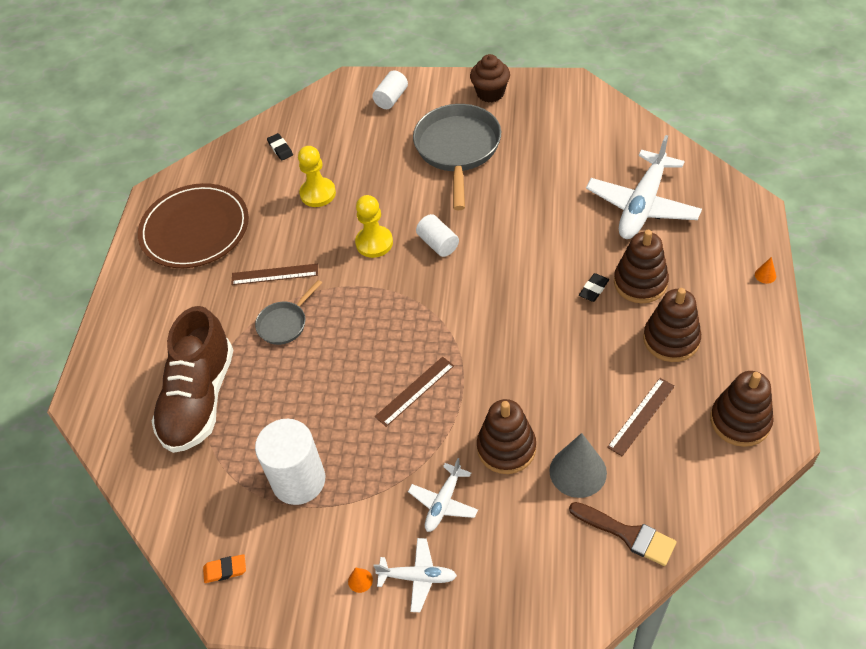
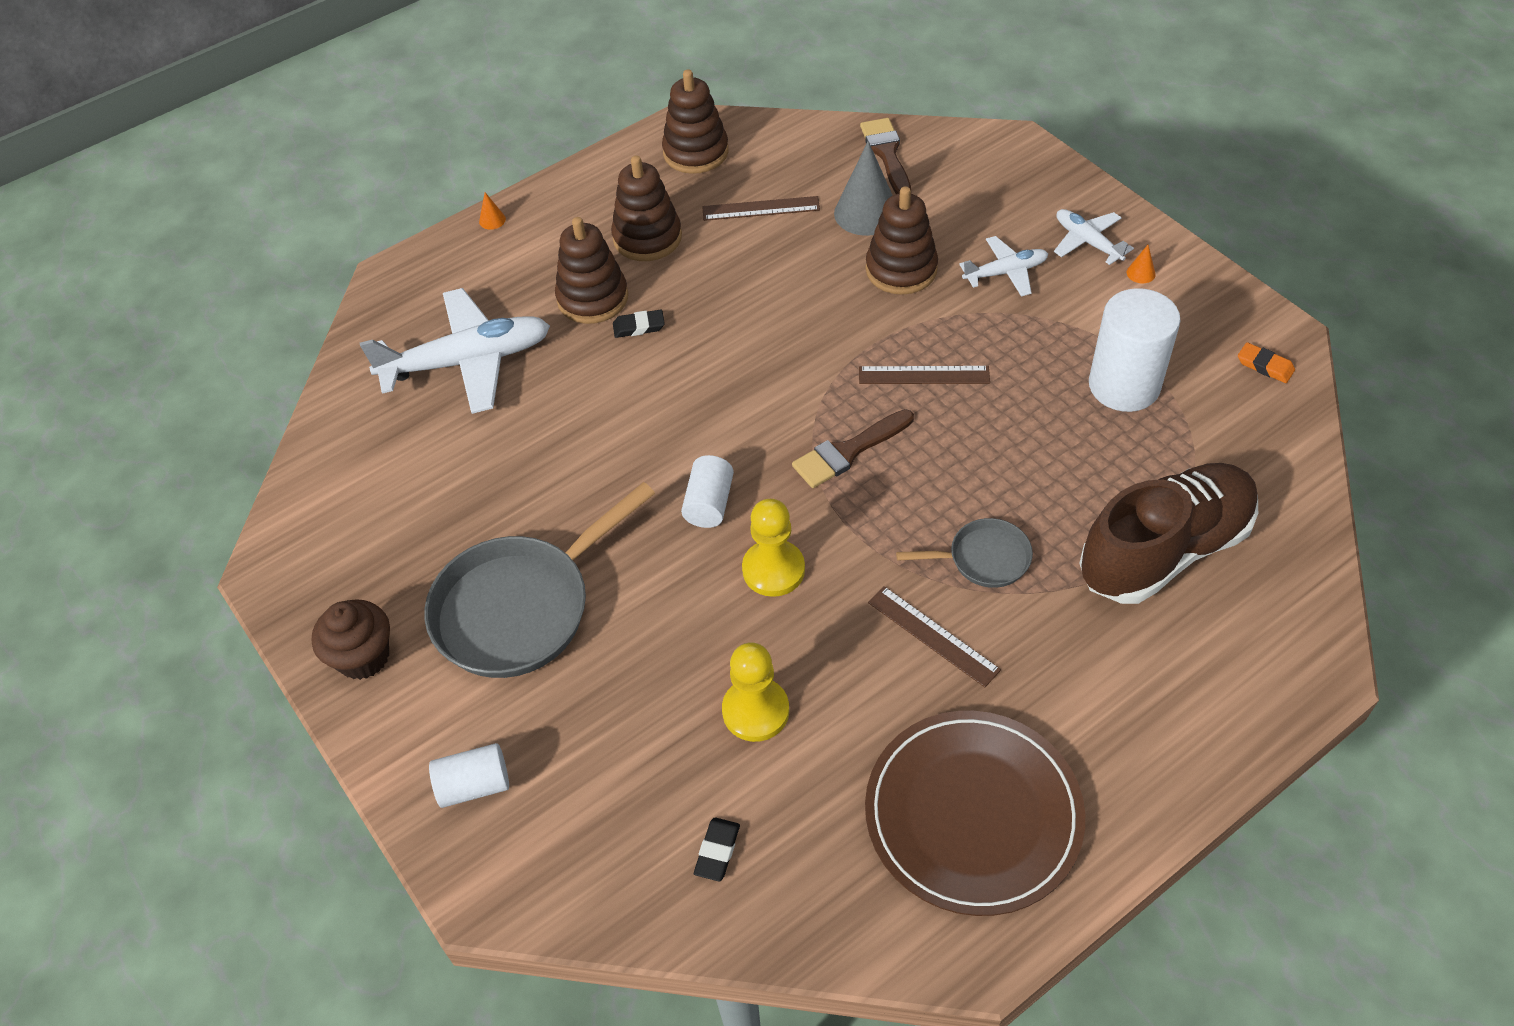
camera: 135 degrees left, 0 degrees up
(405, 318) = (848, 451): none -> brown brush

